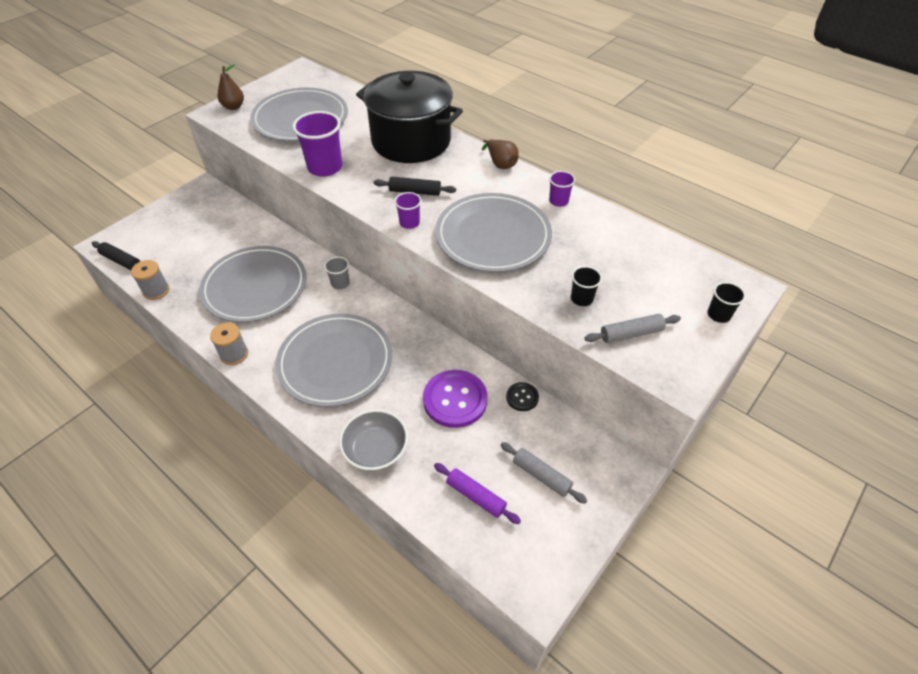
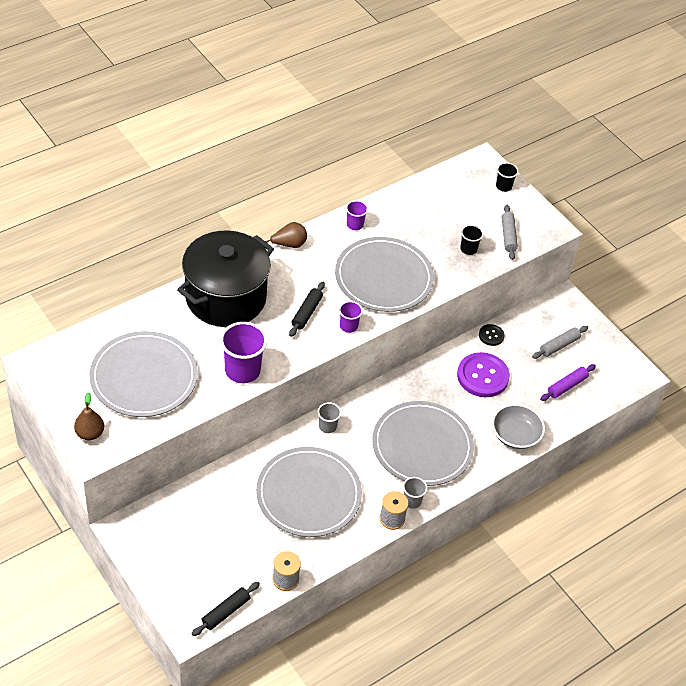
camera: 80 degrees left, 0 degrees up
(259, 366) = (412, 501): none -> grey cup

